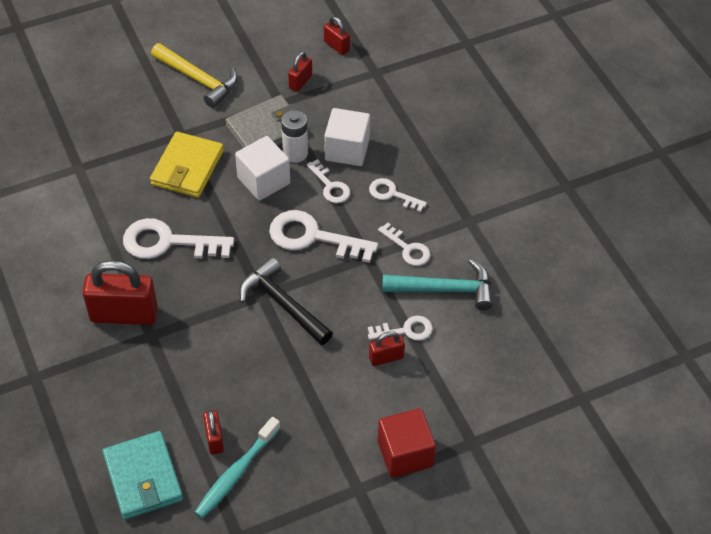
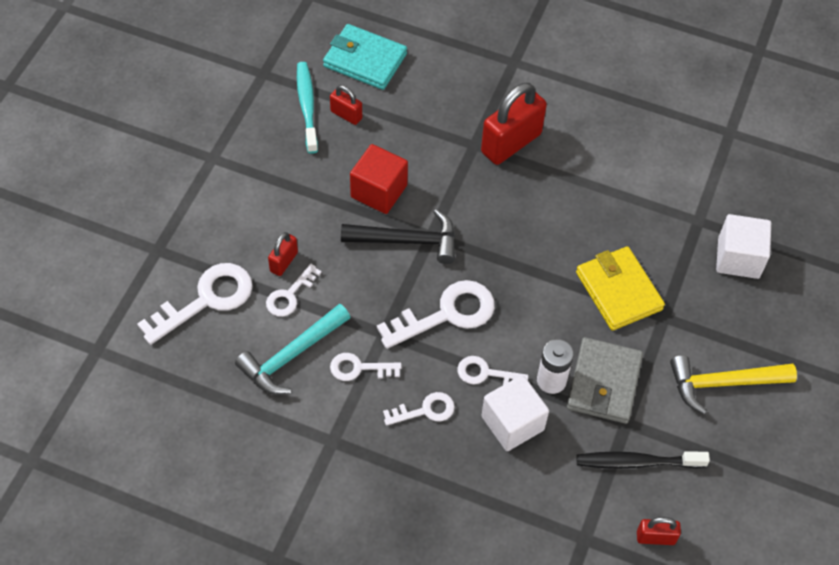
camera: 135 degrees right, 5 degrees up
(168, 242) = (550, 218): white key -> white key (206, 300)
(263, 181) = (545, 331): white cube -> white cube (738, 258)
(300, 82) = (637, 462): red padlock -> black toothbrush
(405, 454) = (201, 204): red cube -> red cube (379, 191)

